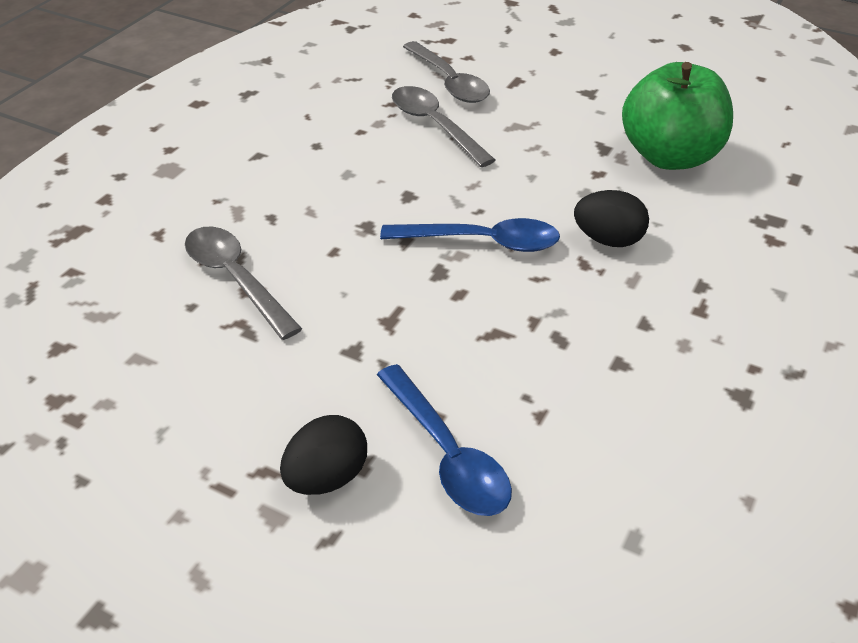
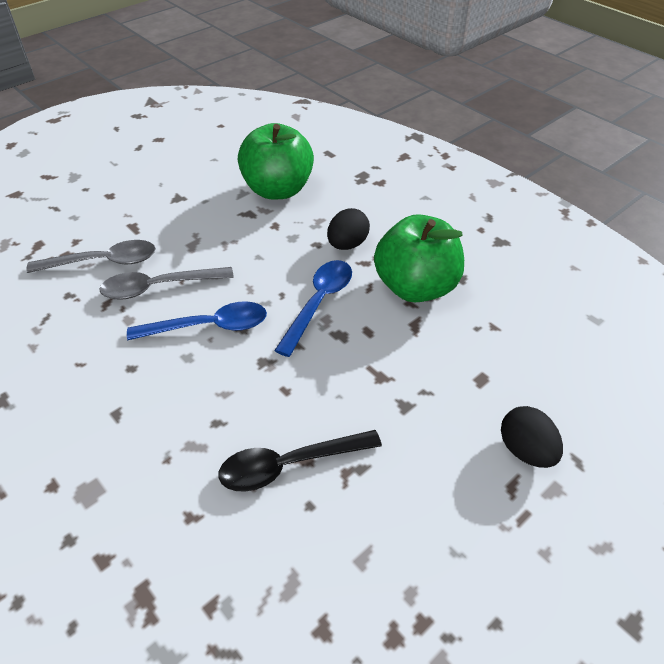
camera: 70 degrees left, 5 degrees up
(236, 279) = (289, 465): grey spoon -> black spoon
(447, 454) = (517, 380): blue spoon -> blue spoon (209, 326)
(568, 320) = (415, 287): none -> green apple

